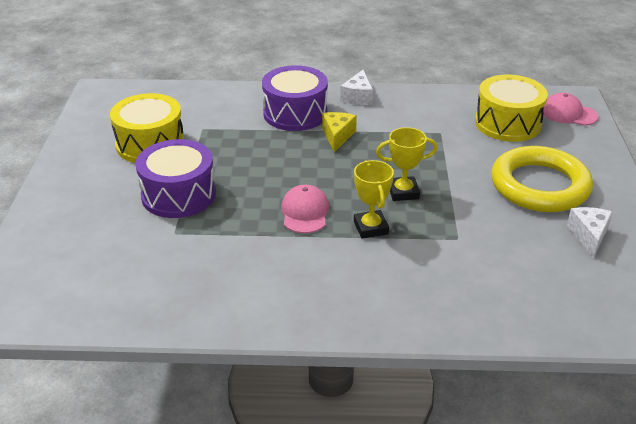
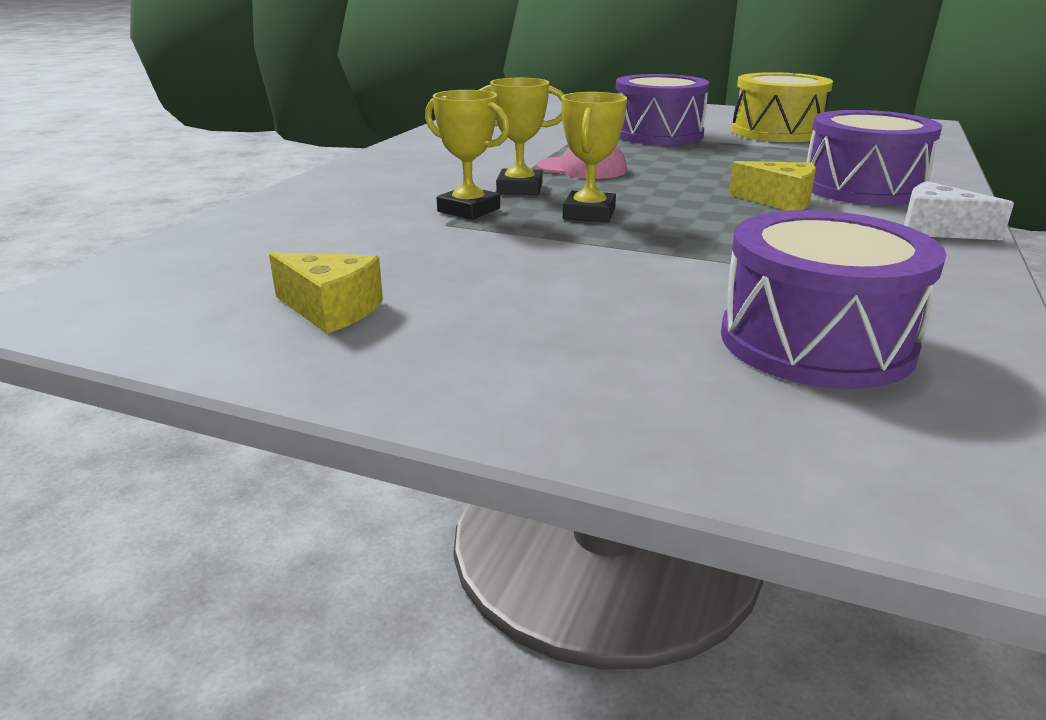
camera: 110 degrees right, 10 degrees down
(428, 236) = (468, 210): none -> yellow trophy
(507, 123) = (815, 342): yellow drum -> purple drum
(539, 185) = (526, 309): yellow ring -> none
(568, 113) = (881, 454): pink cap -> none
(589, 235) = (331, 310): white cheese -> yellow cheese

